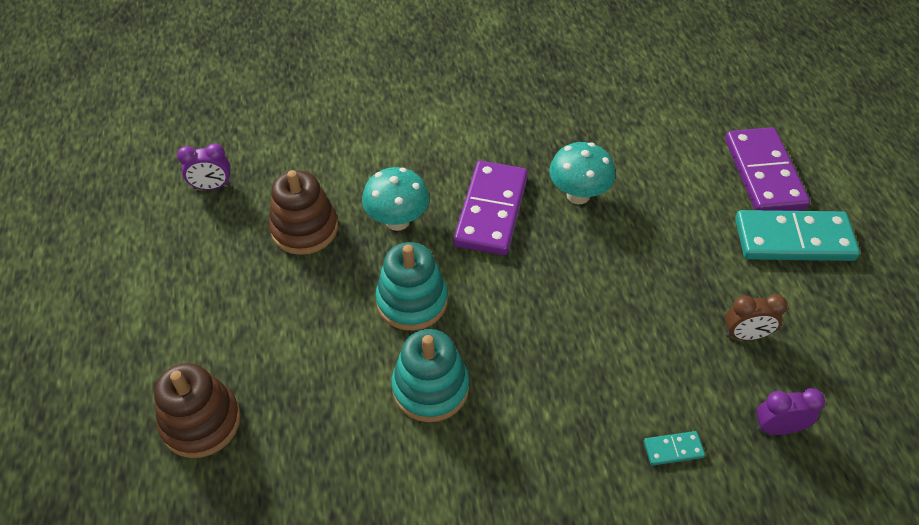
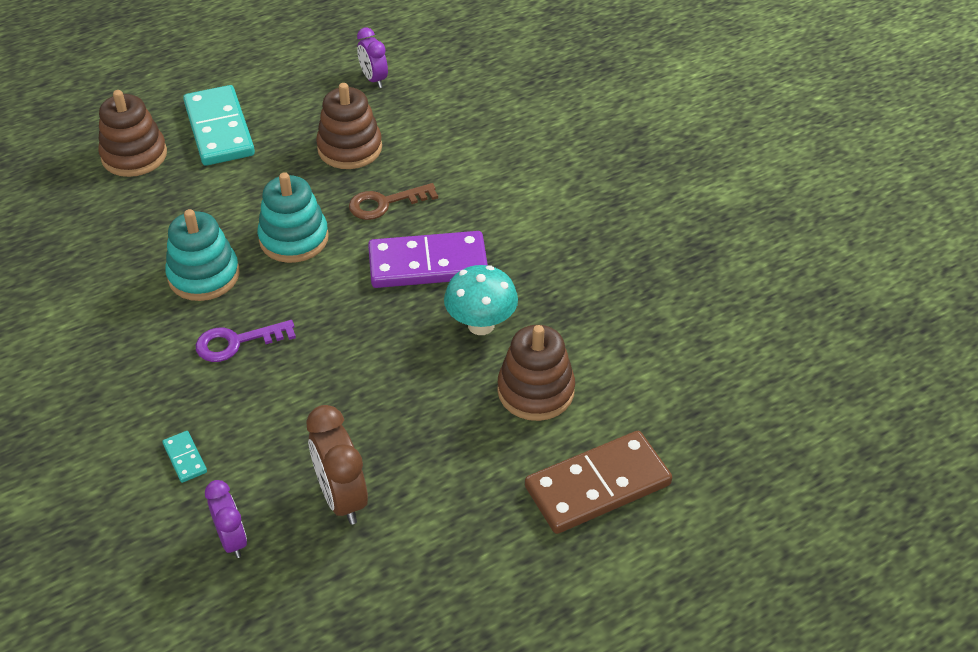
camera: 70 degrees right, 5 degrees down
(397, 221) = (385, 203): turquoise mushroom -> brown key
(535, 377) = (236, 342): none -> purple key
(661, 182) = (535, 391): none -> brown stacking toy
(745, 335) = (342, 498): brown clock -> brown clock, size x1.53
(763, 174) = (597, 485): purple domino -> brown domino
(793, 240) = (500, 527): turquoise domino -> turquoise domino (219, 129)

